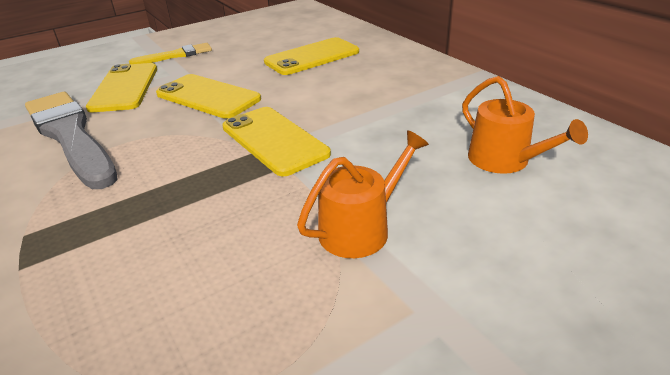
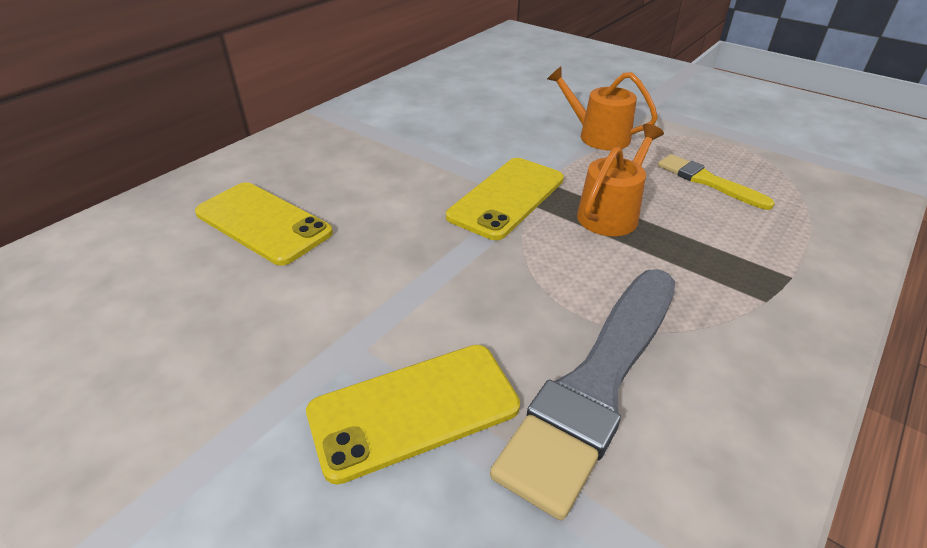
camera: 110 degrees left, 5 degrees up
(175, 55) = (240, 405): yellow brush -> yellow brush (708, 181)
(208, 97) = (421, 283): yellow phone -> none
(504, 160) = (480, 96): orange watering can -> orange watering can (611, 213)

